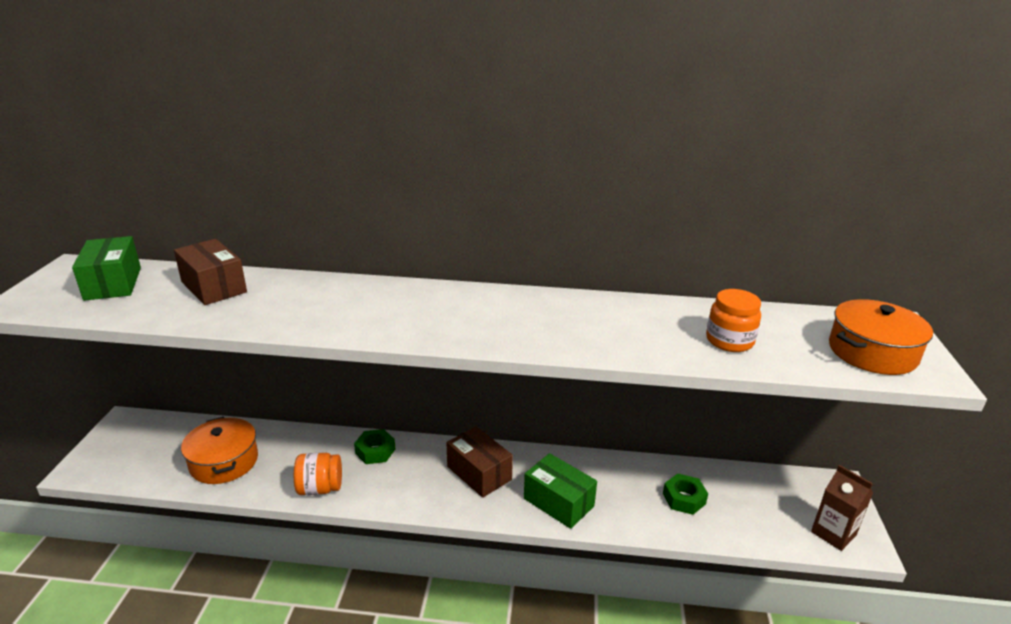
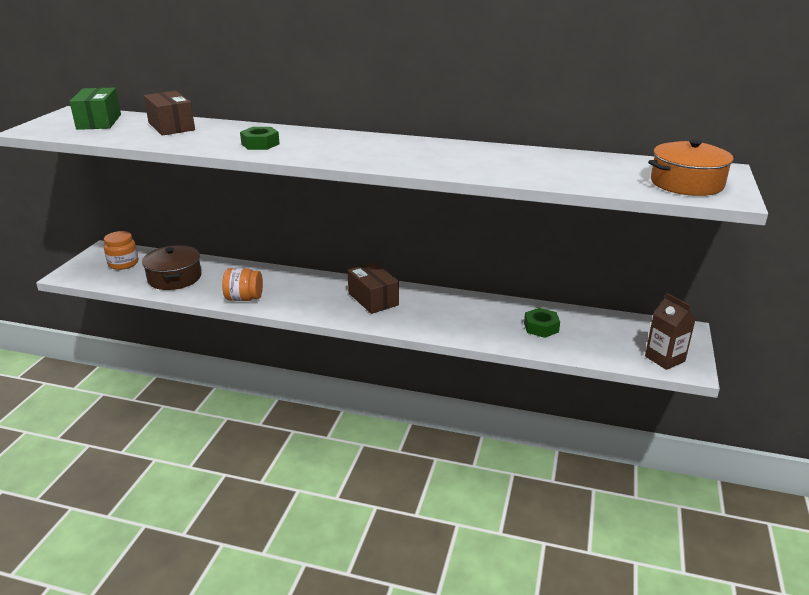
camera: 10 degrees right, 0 degrees up
(224, 462) = (174, 278): orange pot -> brown pot
(375, 451) = (293, 280): green nut -> green nut (260, 144)
(558, 502) = (433, 321): green box -> none
(729, 341) = (566, 172): orange jar -> orange jar (123, 264)

